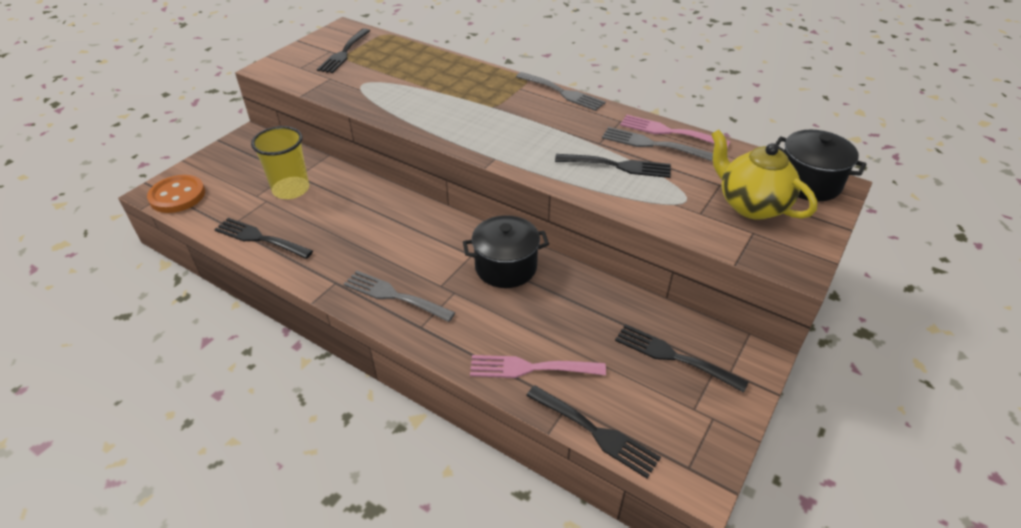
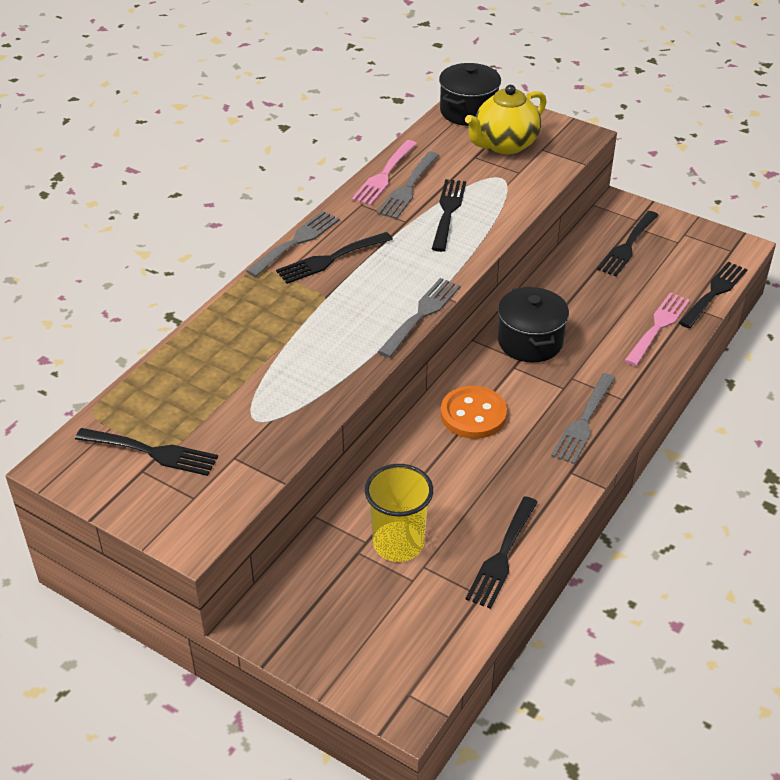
camera: 90 degrees left, 0 degrees up
(177, 196) = (415, 676): orange button -> orange button (473, 414)
(467, 150) = (421, 314): none -> grey fork
(530, 368) = (658, 326): pink fork -> pink fork turned 150 degrees counterclockwise
(540, 107) = (330, 259): none -> black fork

